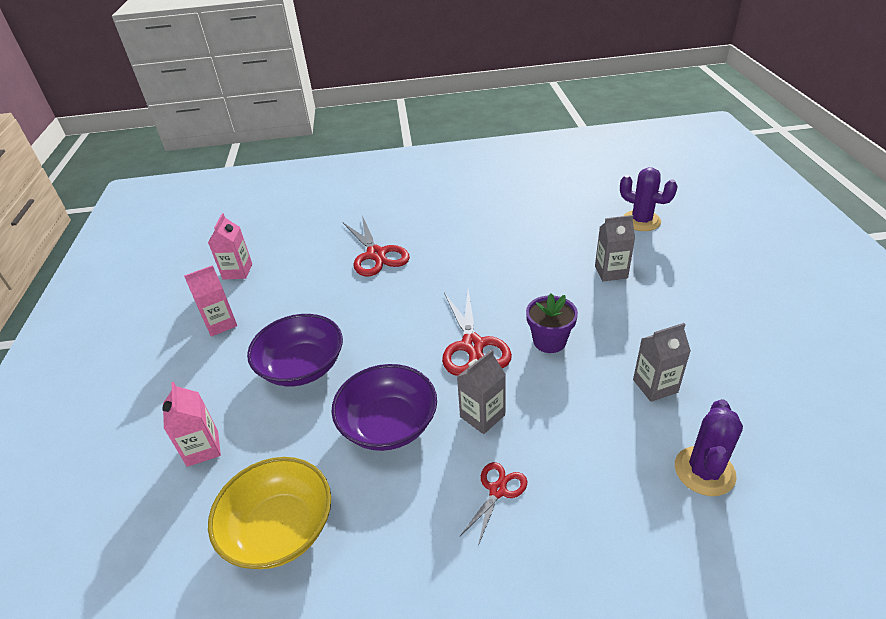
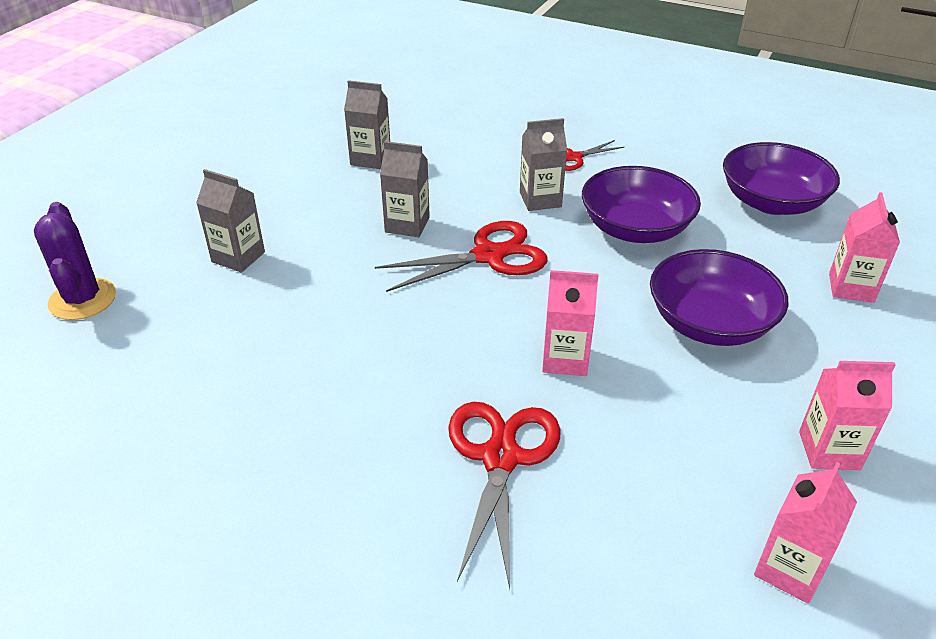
camera: 150 degrees left, 0 degrees up
(279, 529) = (771, 202): yellow bowl -> purple bowl
(376, 306) = (565, 359): none -> pink carton
(472, 345) = (489, 256): red scissors -> red scissors turned 45 degrees clockwise
(549, 341) = (407, 225): purple flower pot -> grey carton
(704, 471) = (416, 114): purple cactus -> none

